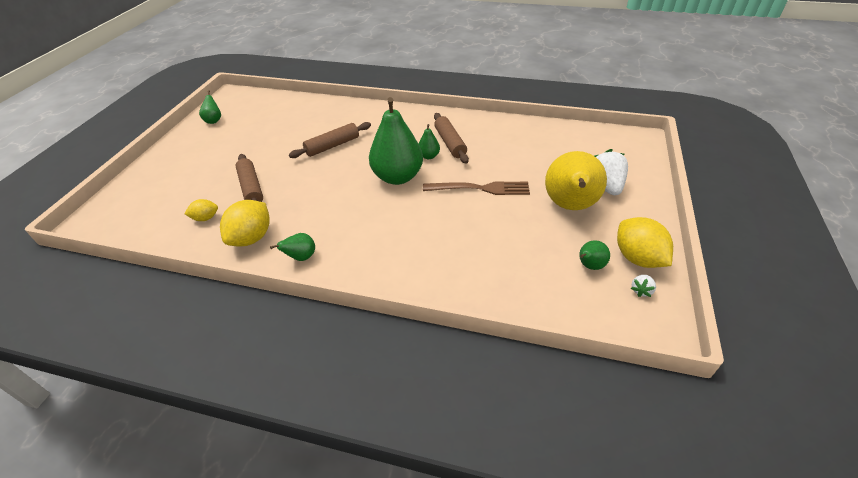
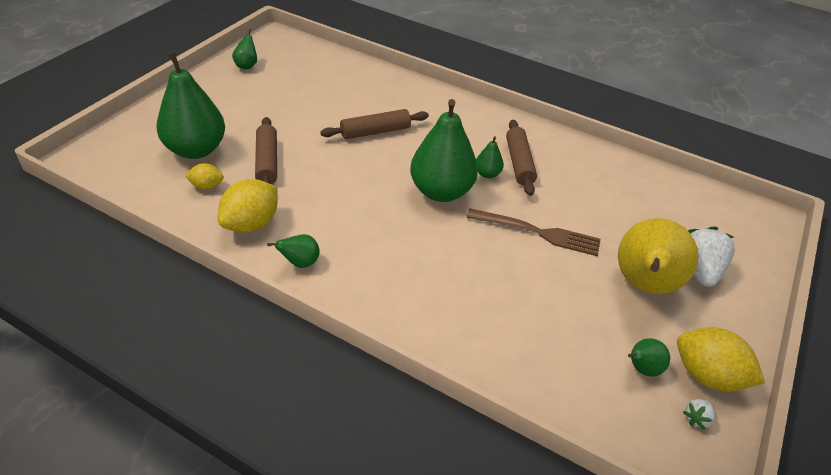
camera: 10 degrees right, 0 degrees up
(188, 192) = (196, 149): none -> green pear
(637, 258) = (707, 376): yellow lemon -> yellow lemon turned 45 degrees counterclockwise

